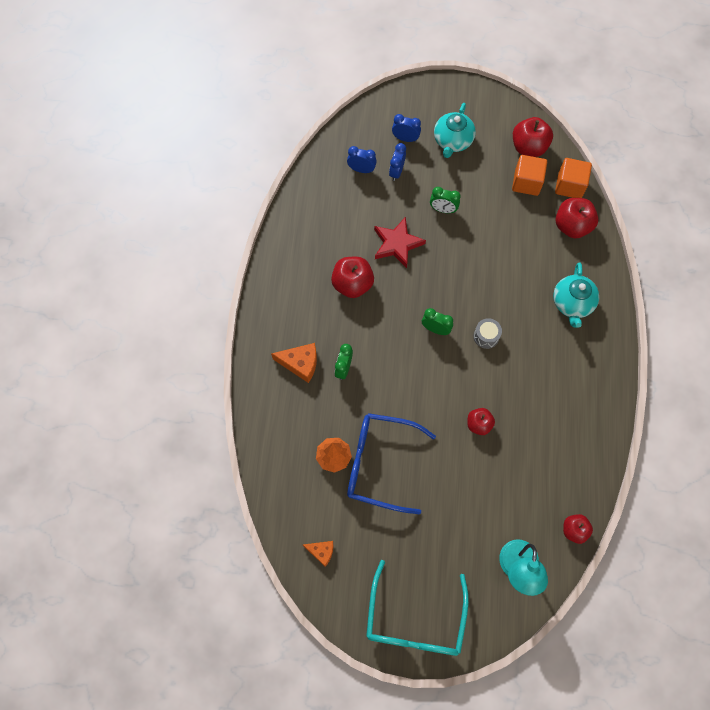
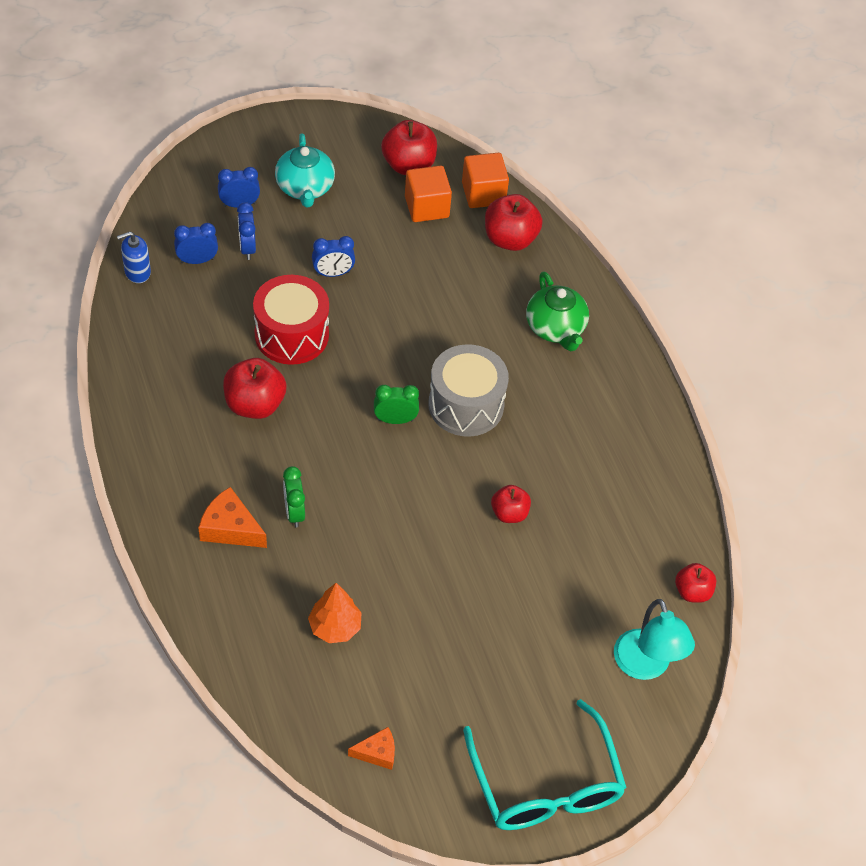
camera: 30 degrees left, 15 degrees down
(300, 363) = (230, 528): orange cheese -> orange cheese turned 135 degrees counterclockwise
(321, 165) = (137, 272): none -> blue soap dispenser
(380, 464) = (402, 611): blue glasses -> none
(397, 244) = (291, 335): red star -> red drum
(443, 209) = (333, 273): green clock -> blue clock
(486, 336) = (466, 405): grey drum -> grey drum, size x2.05
(572, 303) = (556, 328): turquoise teapot -> green teapot

